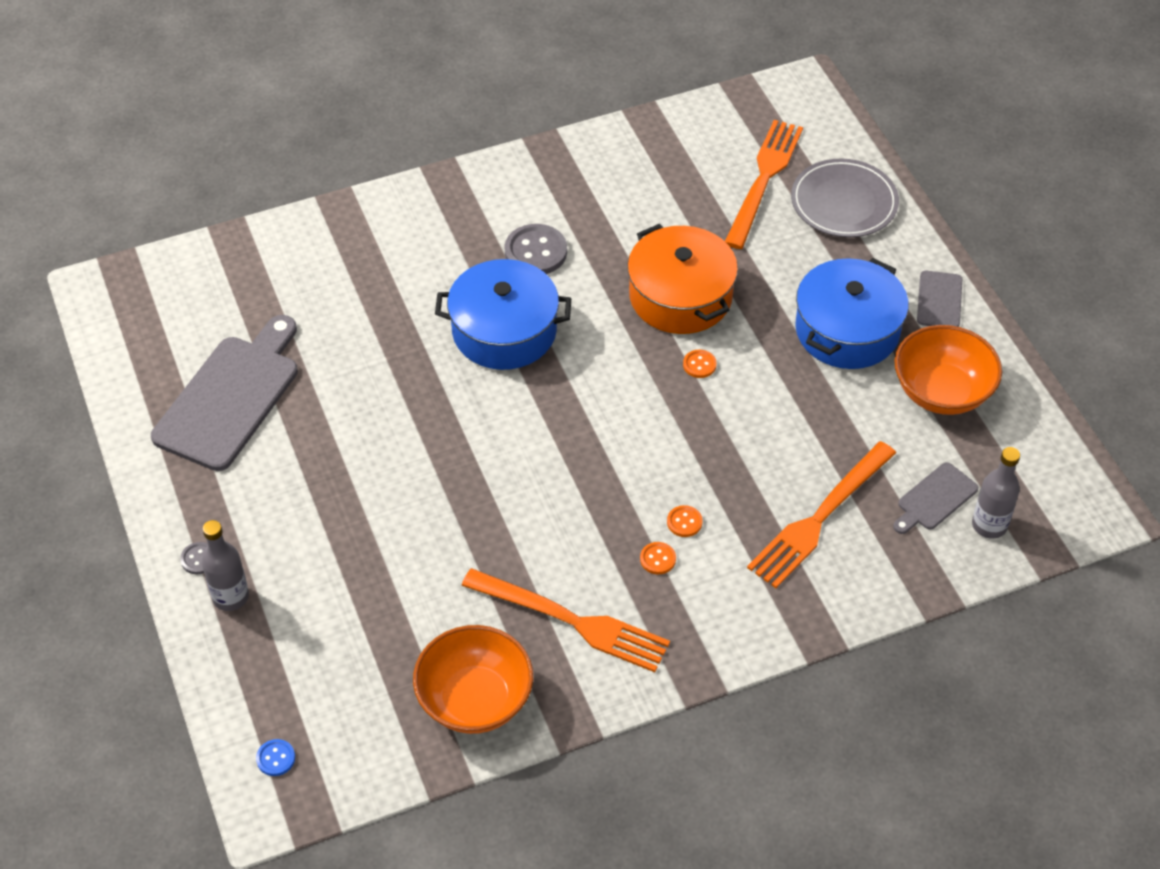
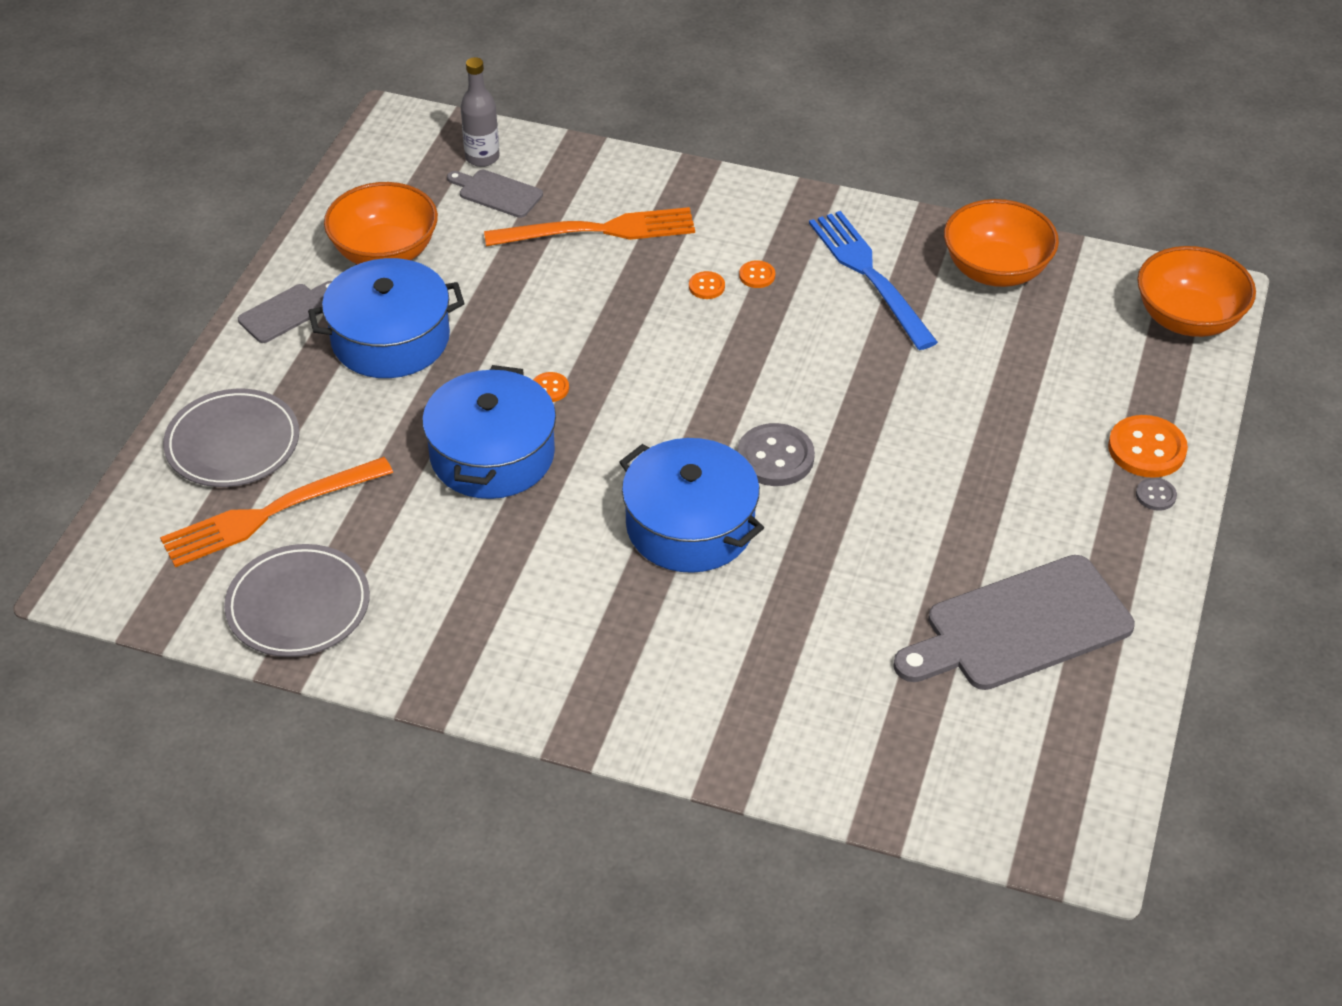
camera: 140 degrees left, 5 degrees down
(230, 597) = (1146, 449): grey bottle -> orange button
(276, 758) = (1188, 318): blue button -> orange bowl
(535, 252) = (575, 584): grey button -> grey button (775, 457)
(572, 621) = (869, 275): orange fork -> blue fork
(679, 145) = (298, 605): none -> grey plate
(680, 296) = (492, 455): orange pot -> blue pot
(934, 499) = (497, 193): grey cutting board -> grey cutting board turned 150 degrees counterclockwise

